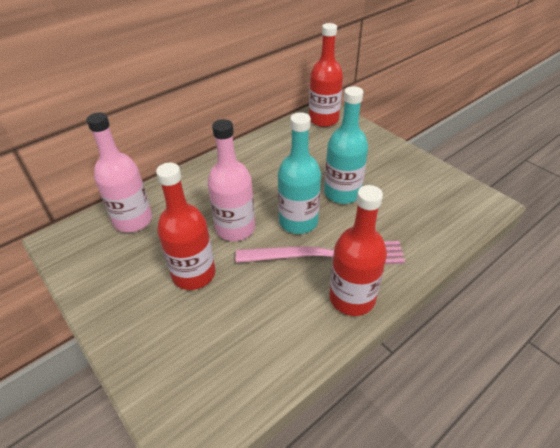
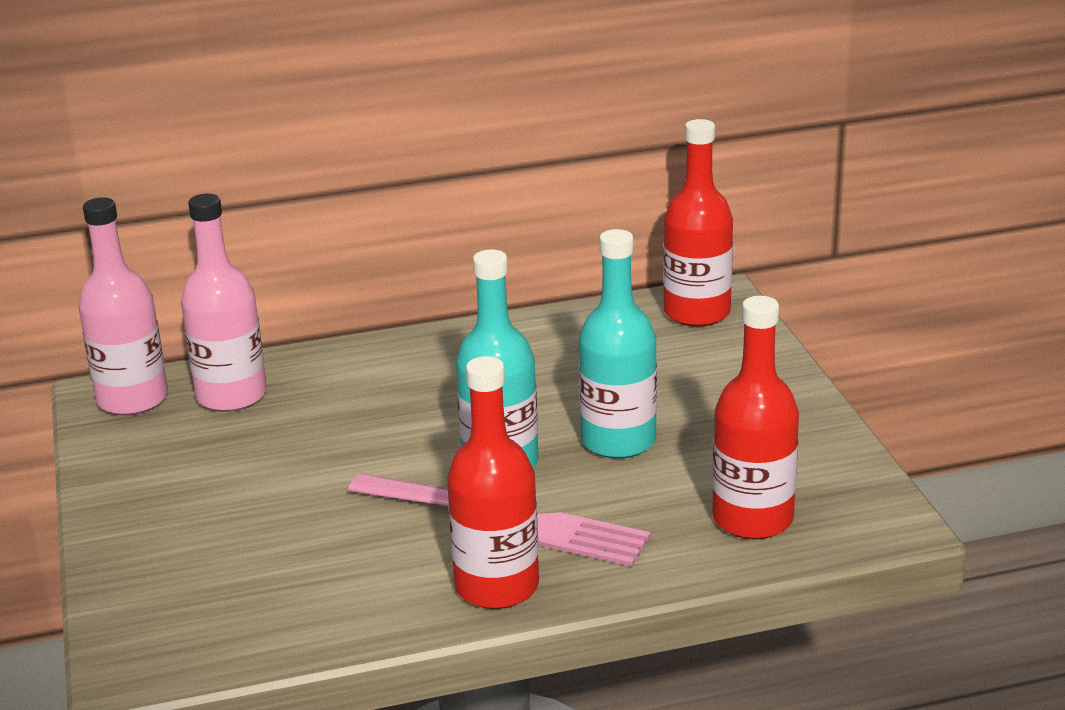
camera: 25 degrees right, 15 degrees down
(194, 274) = (274, 490): red bottle -> red bottle (752, 519)
(235, 228) = (386, 447): pink bottle -> pink bottle (132, 399)

